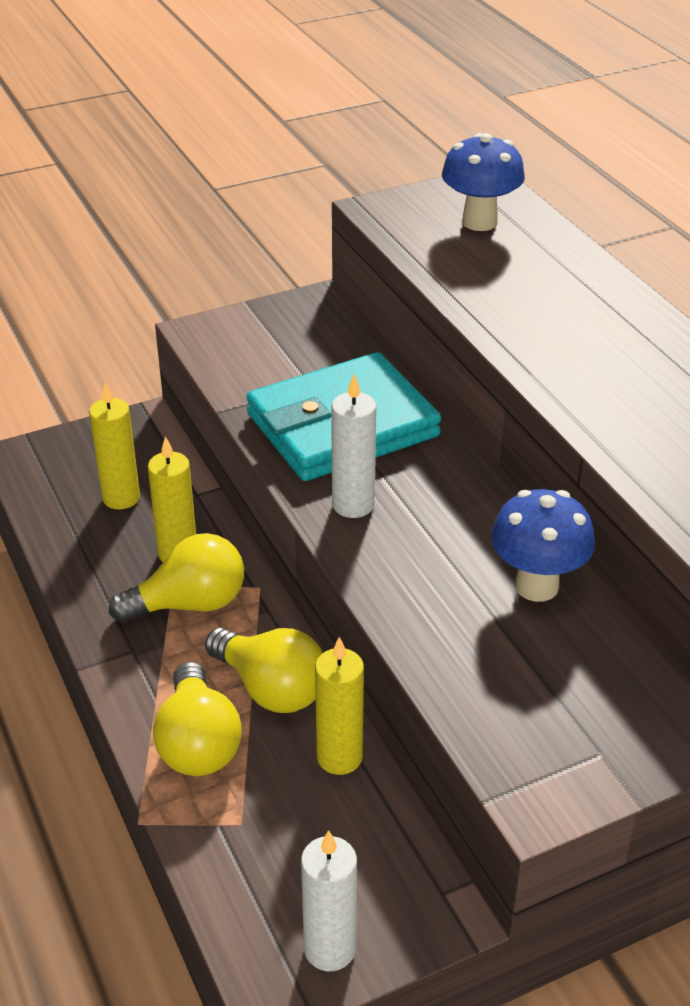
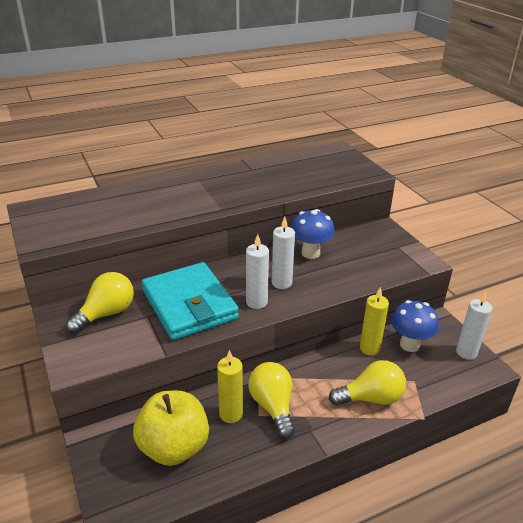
camera: 90 degrees left, 5 degrees down
(121, 498) = (174, 447): yellow candle -> yellow apple
(270, 688) = (331, 371): yellow light bulb -> yellow light bulb (106, 314)
(418, 539) = (281, 283): none -> white candle
(479, 222) = (74, 213): blue mushroom -> blue mushroom (409, 345)

